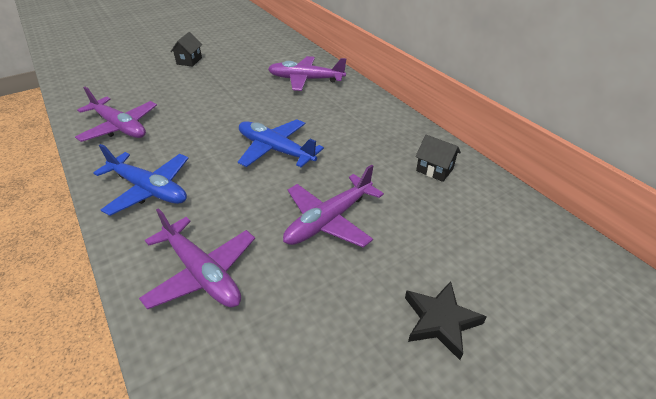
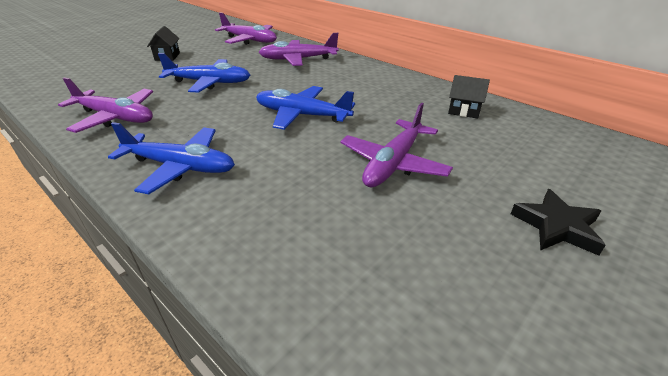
camera: 15 degrees left, 5 degrees down
(202, 273) = (286, 232): purple plane -> purple plane (249, 40)
(212, 98) = (209, 83): none -> blue plane

